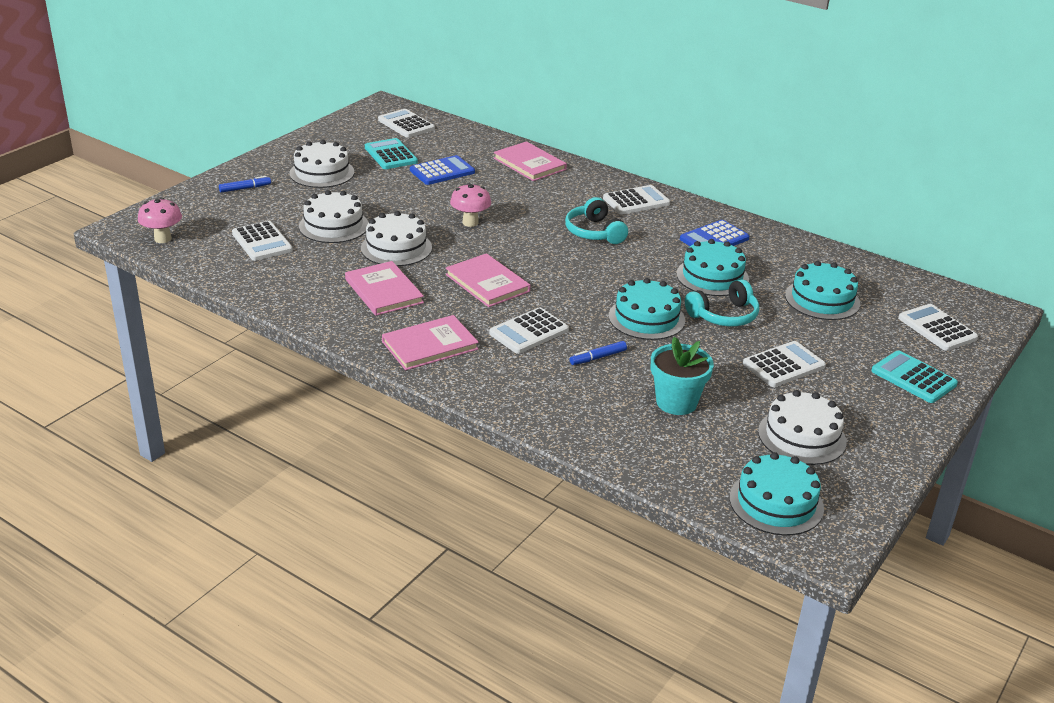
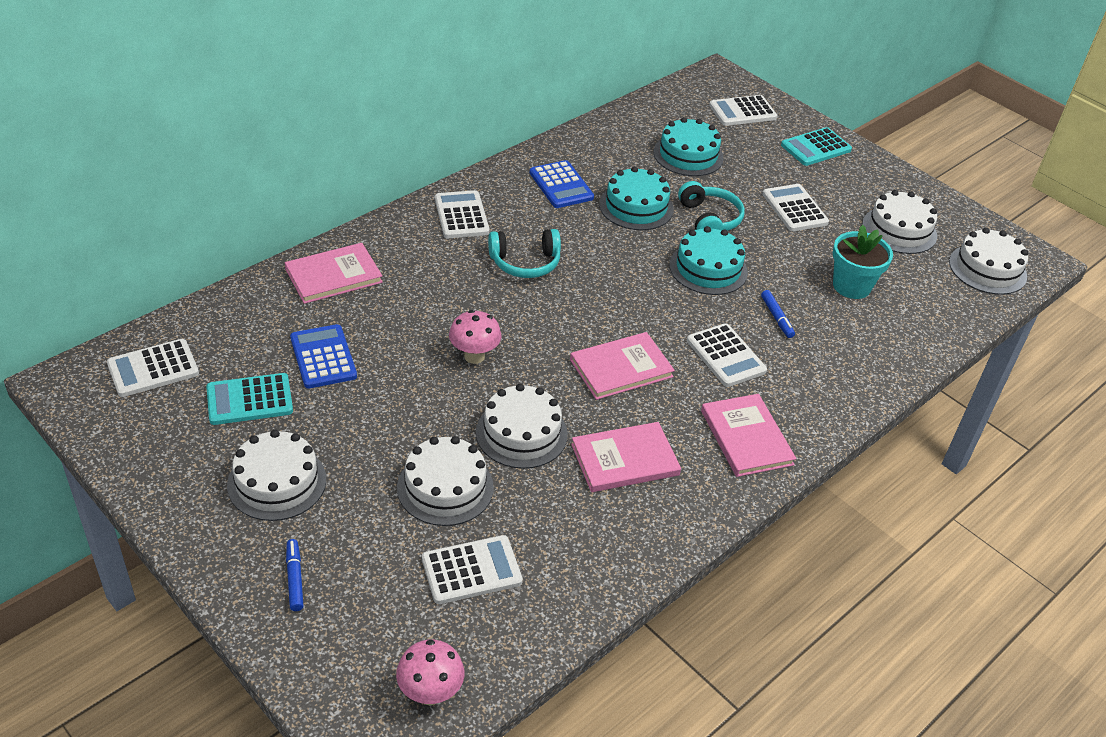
camera: 80 degrees left, 10 degrees up
(776, 503) = (987, 269): turquoise cake -> white cake

